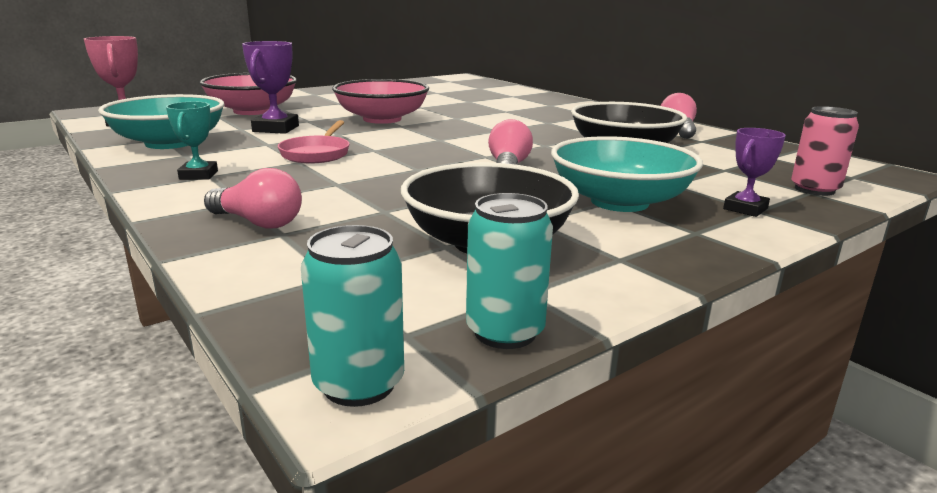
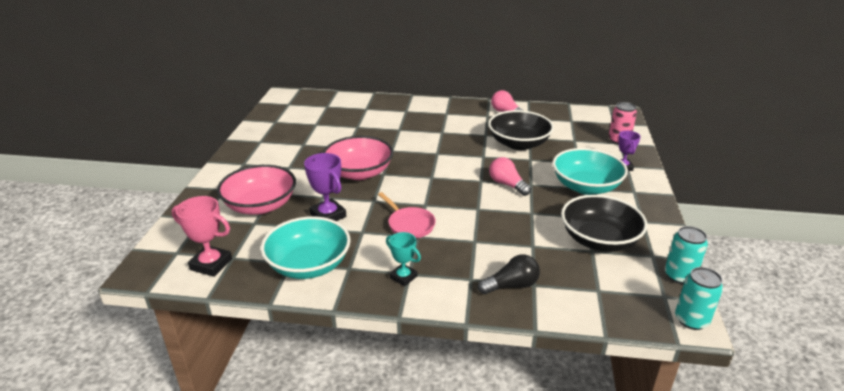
camera: 45 degrees left, 10 degrees up
(258, 222) = (511, 285): pink light bulb -> black light bulb

